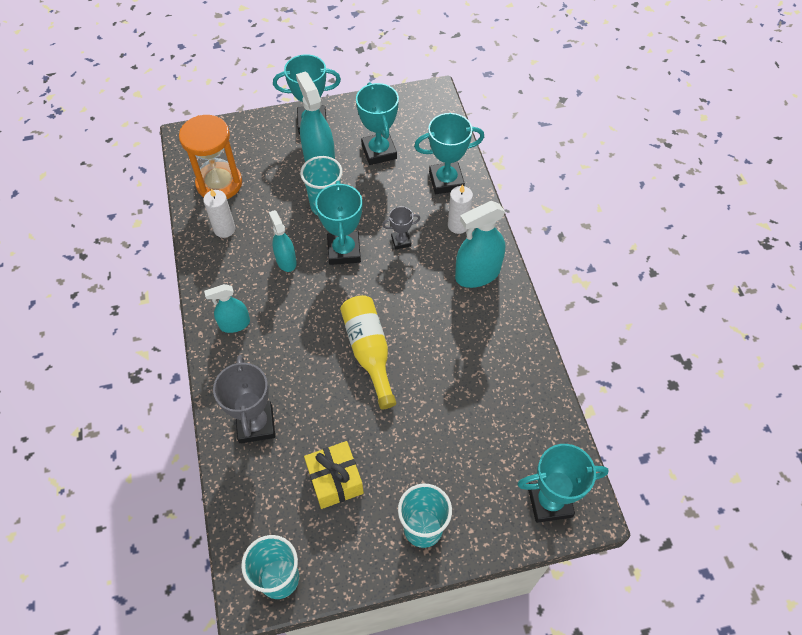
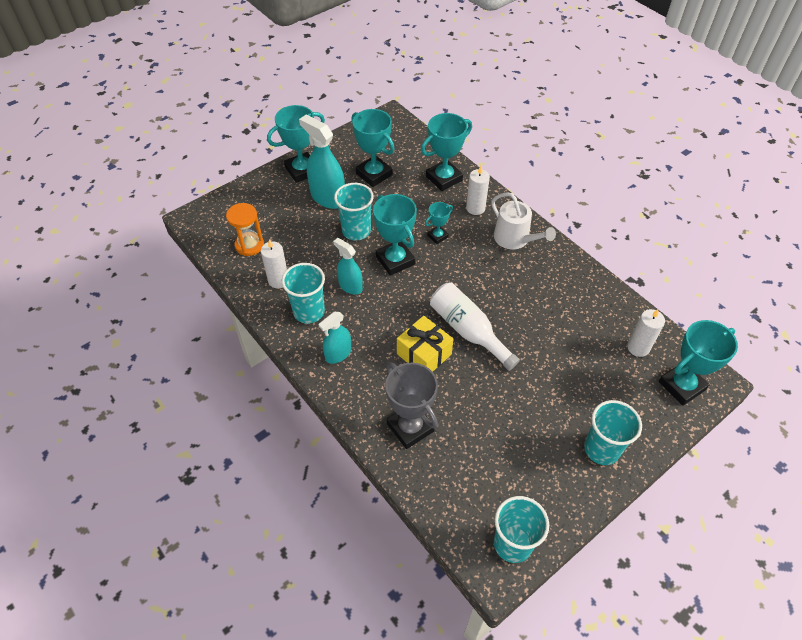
camera: 25 degrees left, 5 degrees down
(219, 183) = (249, 245): orange hourglass -> orange hourglass, size x0.65
(233, 271) = (309, 312): none -> turquoise cup
(335, 480) = (507, 443): yellow gift -> yellow gift (424, 354)
(369, 352) = (468, 331): yellow bottle -> white bottle
(401, 241) = (437, 236): grey trophy -> turquoise trophy
(477, 274) = (515, 239): turquoise spray bottle -> white watering can
(530, 442) = (638, 347): none -> white candle

